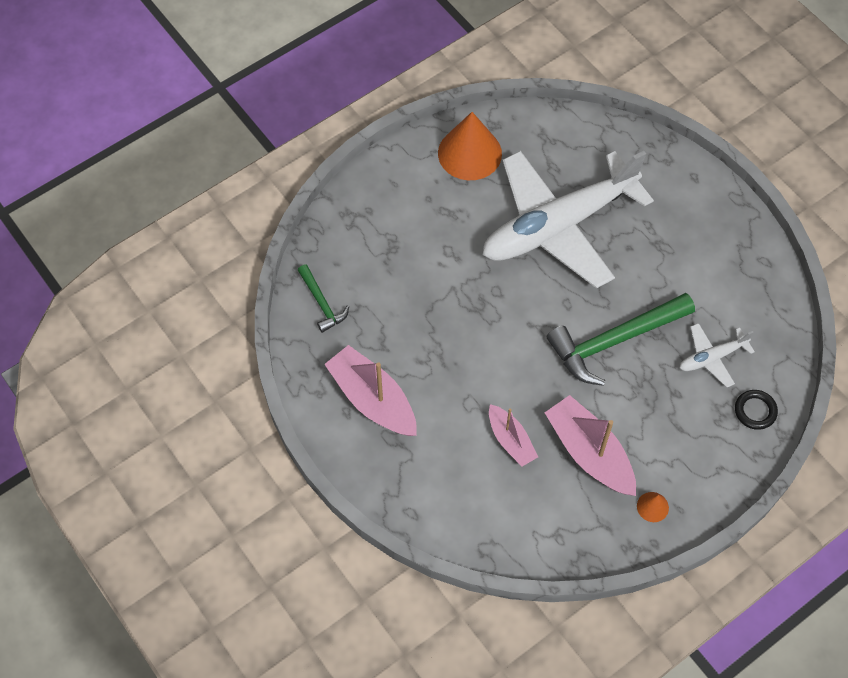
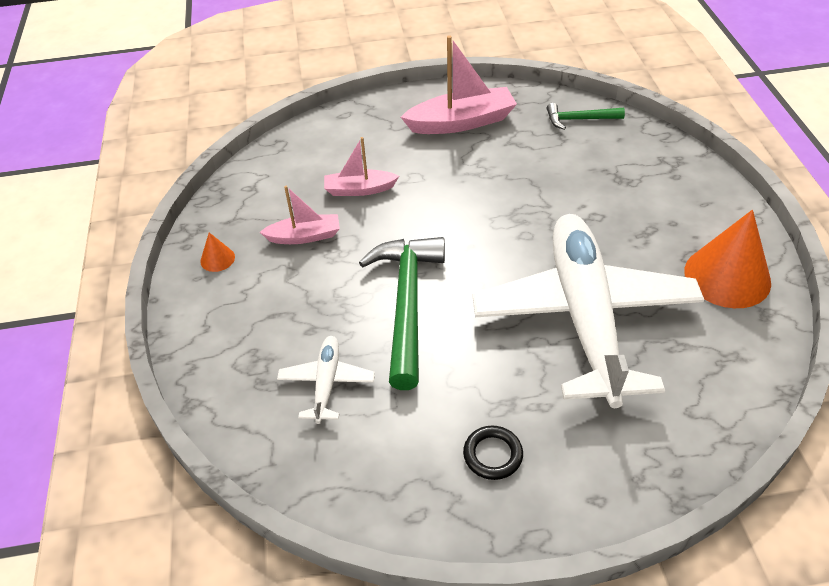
camera: 120 degrees right, 15 degrees down
(589, 453) = (305, 236): pink boat -> pink boat, size x0.60
(755, 411) = (236, 391): black ring -> black ring (493, 455)

